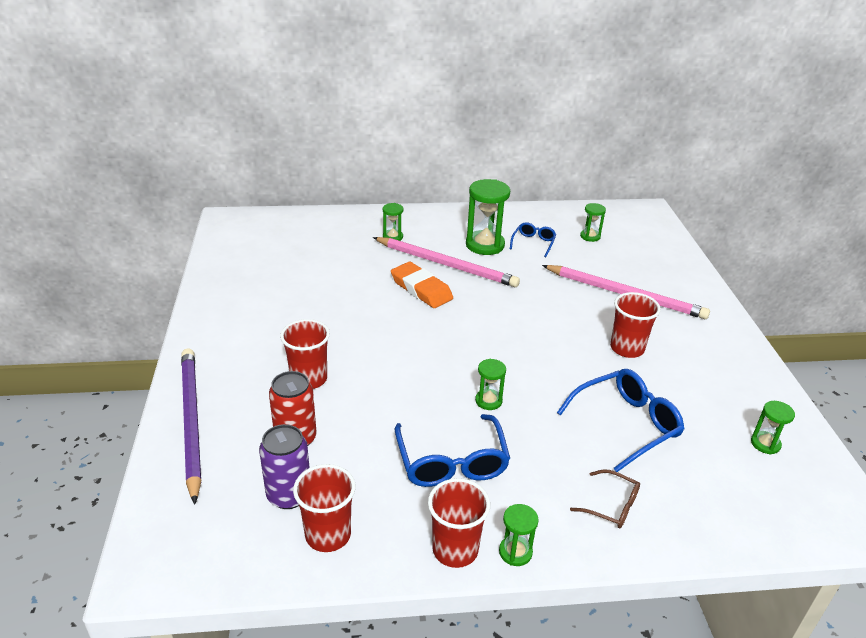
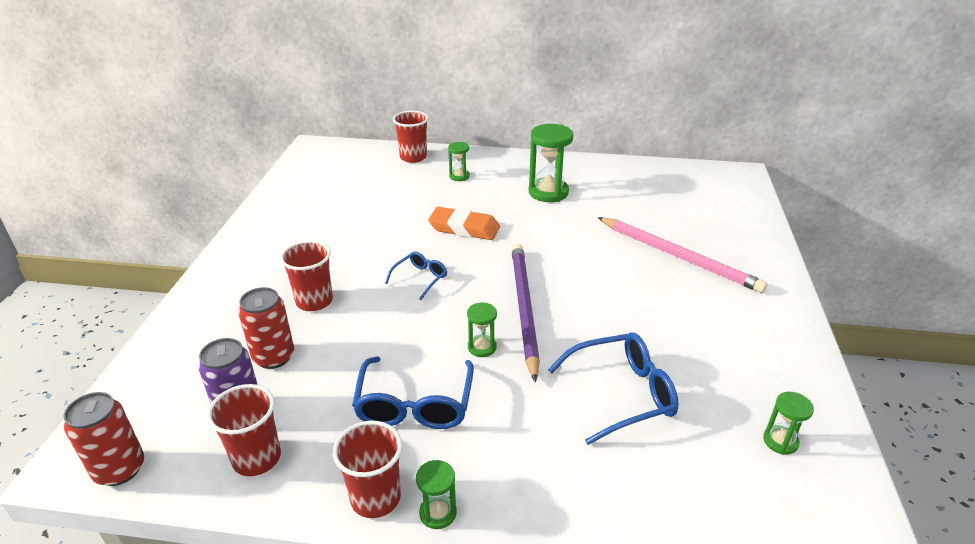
camera: 15 degrees right, 0 degrees up
(191, 421) = (188, 326): purple pencil -> purple pencil (524, 308)
(197, 568) = (120, 469): none -> red can
(421, 289) = (464, 228): orange eraser -> orange eraser turned 45 degrees counterclockwise
(446, 264) = (500, 207): pink pencil -> none
(533, 243) = (600, 195): blue glasses -> blue glasses (420, 278)
(590, 236) = (664, 194): green hourglass -> none
(611, 506) = (567, 481): brown glasses -> none
(627, 348) = (657, 313): red cup -> red cup (413, 157)

